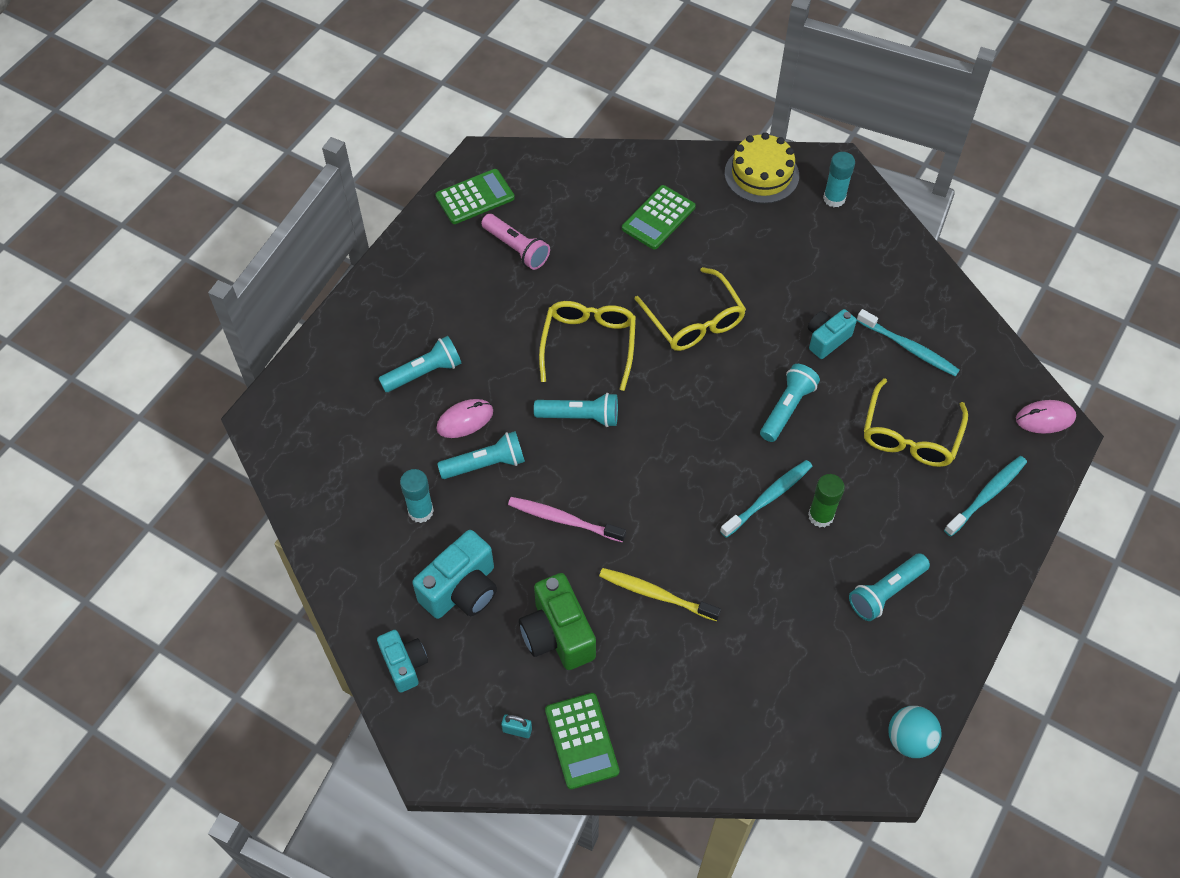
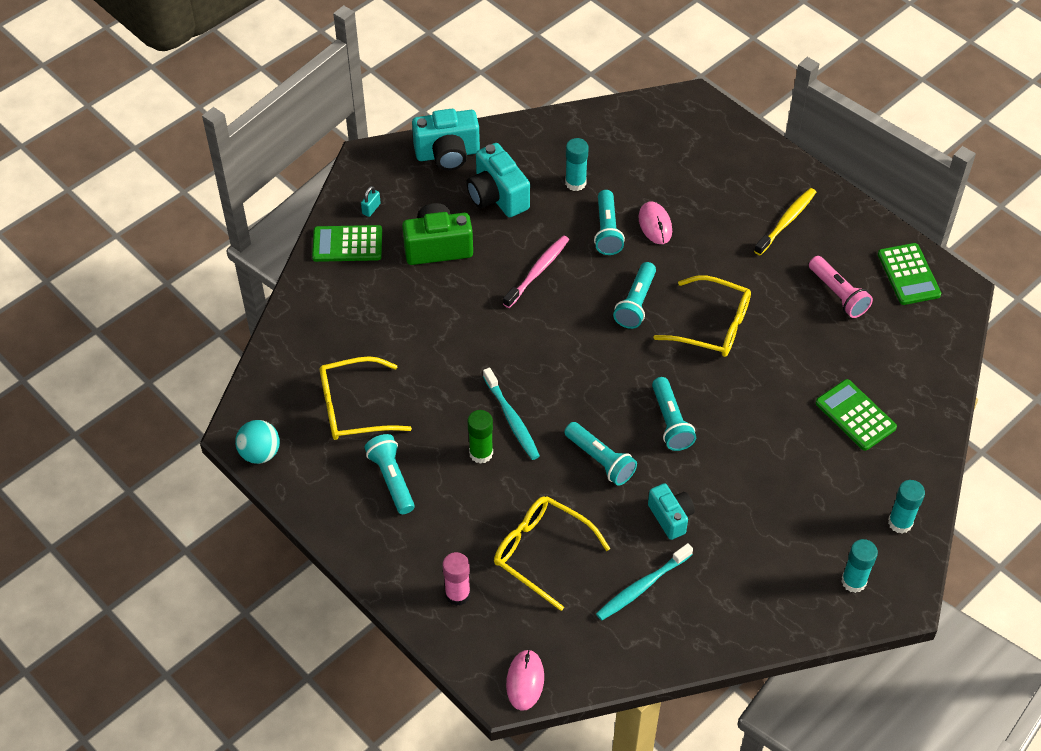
camera: 105 degrees right, 5 degrees down
(404, 665) = (447, 154): turquoise camera -> turquoise camera, size x1.56
(424, 373) = (711, 205): turquoise flashlight -> turquoise flashlight (670, 422)
(516, 248) = (838, 294): pink flashlight -> pink flashlight turned 90 degrees counterclockwise
(656, 594) = (448, 317): yellow toothbrush -> yellow toothbrush (786, 221)
(694, 321) = (720, 413): yellow glasses -> yellow glasses (353, 408)
(761, 174) = (900, 522): yellow cake -> turquoise glue stick
(986, 495) = (457, 594): turquoise toothbrush -> pink glue stick

